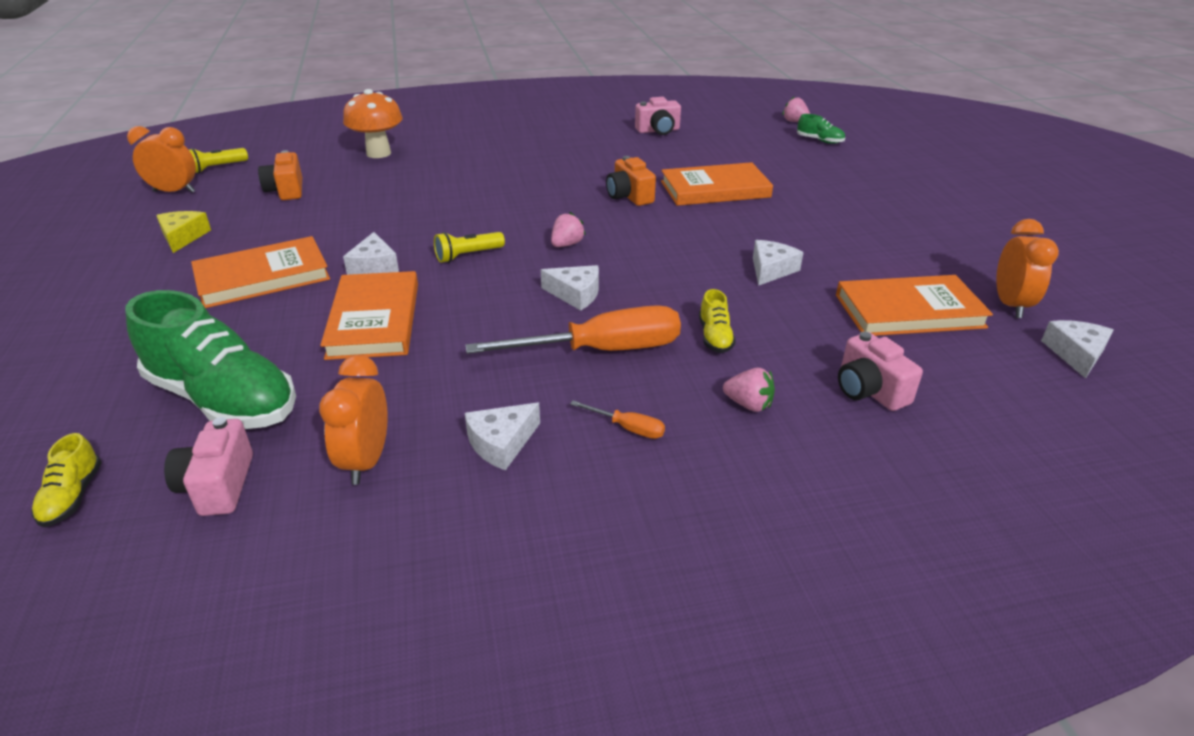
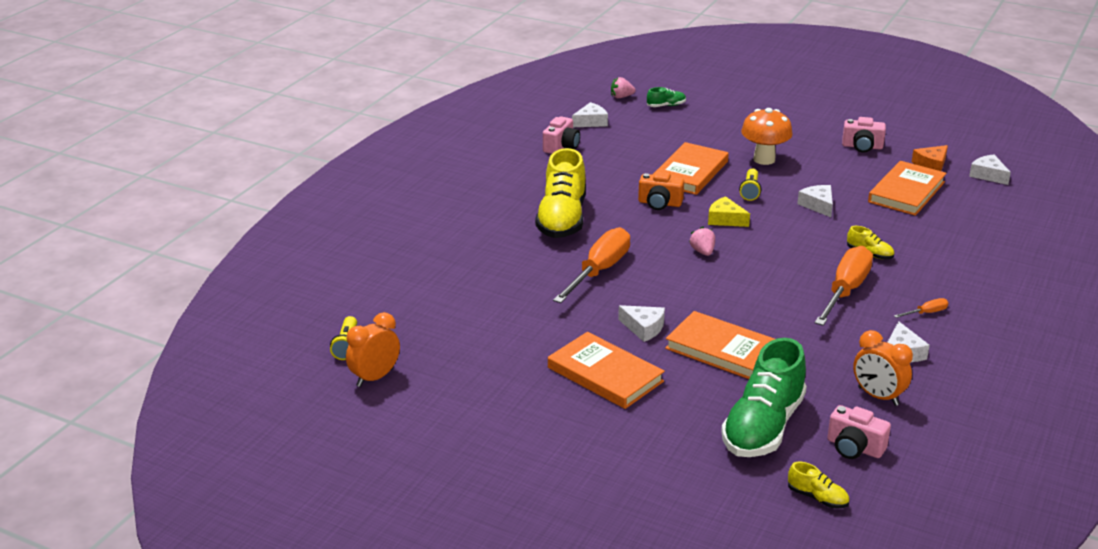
camera: 50 degrees left, 5 degrees down
(183, 237) = (484, 392): yellow cheese -> yellow cheese (725, 219)
(223, 399) = (763, 427): green shoe -> green shoe turned 135 degrees clockwise
(262, 277) = (605, 375): orange book -> orange book turned 60 degrees counterclockwise
(286, 190) = (451, 326): orange camera -> none
(378, 153) = (429, 266): orange mushroom -> orange mushroom (764, 159)
(458, 213) = (599, 271): none -> orange screwdriver
(468, 255) = (673, 290): yellow flashlight -> yellow flashlight (750, 191)
(530, 170) = (562, 219): none -> yellow shoe
(575, 294) = (772, 274): white cheese -> white cheese (591, 122)
(748, 404) = (940, 273): pink strawberry -> none
(869, 390) = (962, 238): pink camera -> pink camera (862, 147)
(1010, 305) = (931, 165): orange clock -> orange cheese

